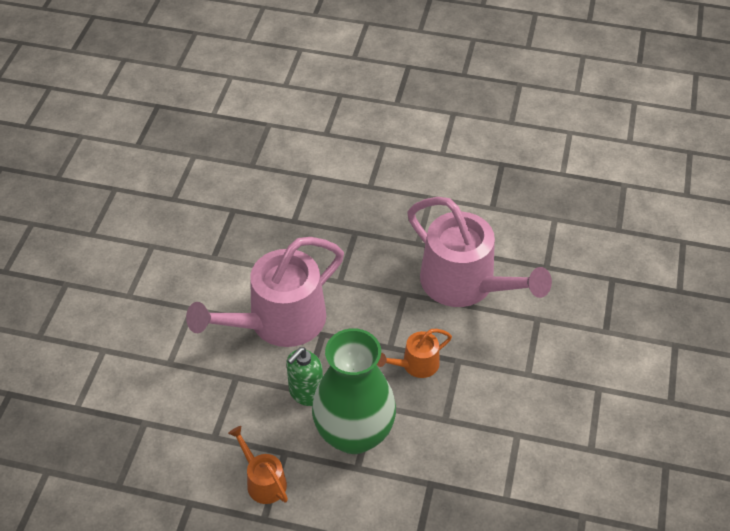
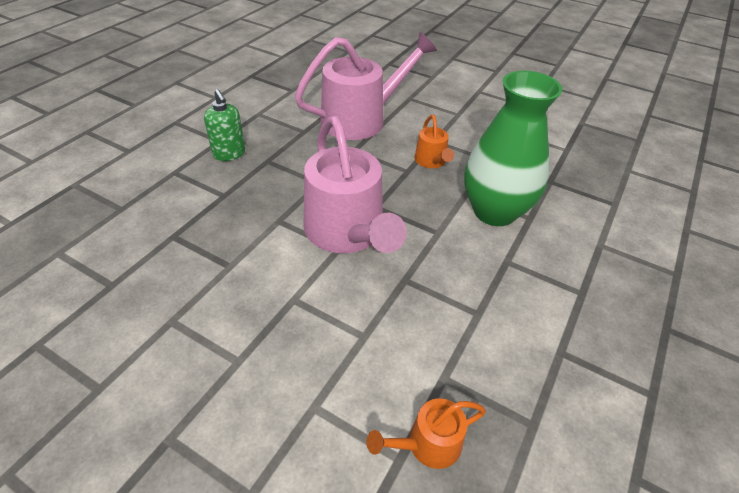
camera: 75 degrees left, 5 degrees down
(263, 481) = (538, 284): orange watering can -> orange watering can (428, 444)
(306, 393) = (441, 232): green soap dispenser -> green soap dispenser (229, 154)

